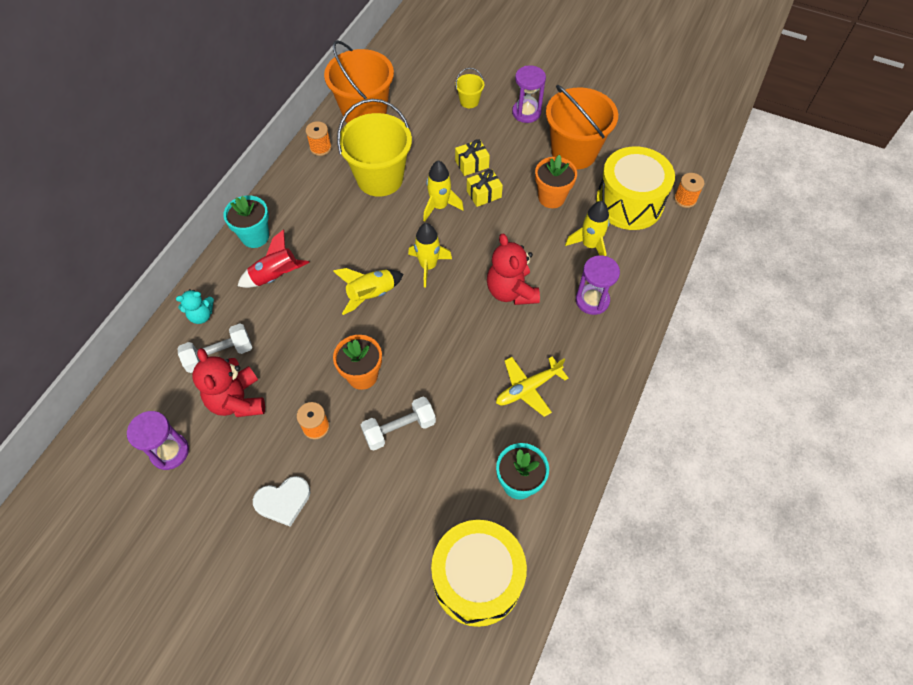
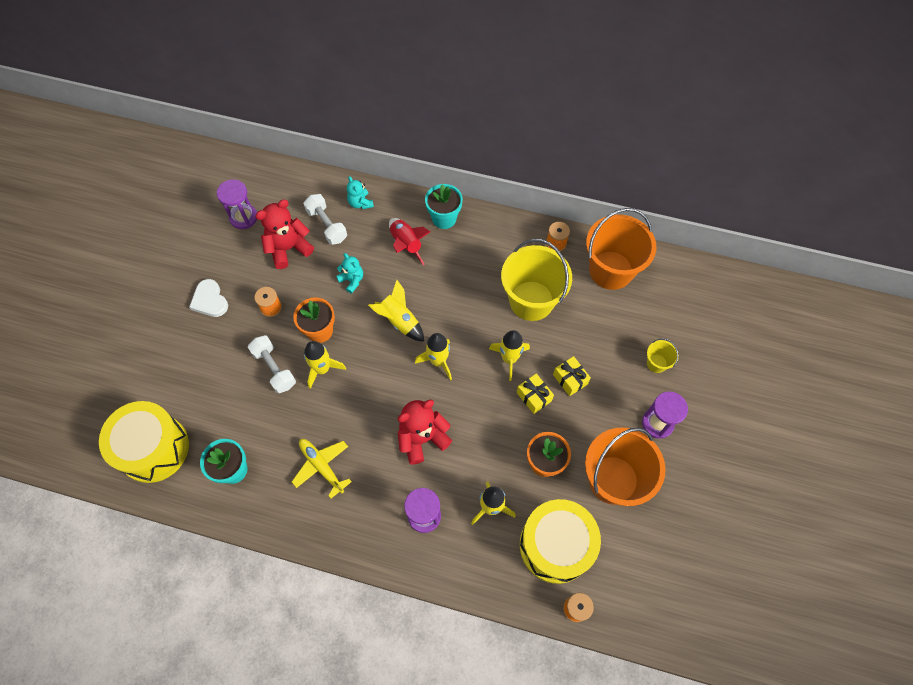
camera: 80 degrees right, 5 degrees up
(305, 335) = (352, 280): none -> turquoise teddy bear
(411, 377) = (322, 369): none -> yellow rocket

